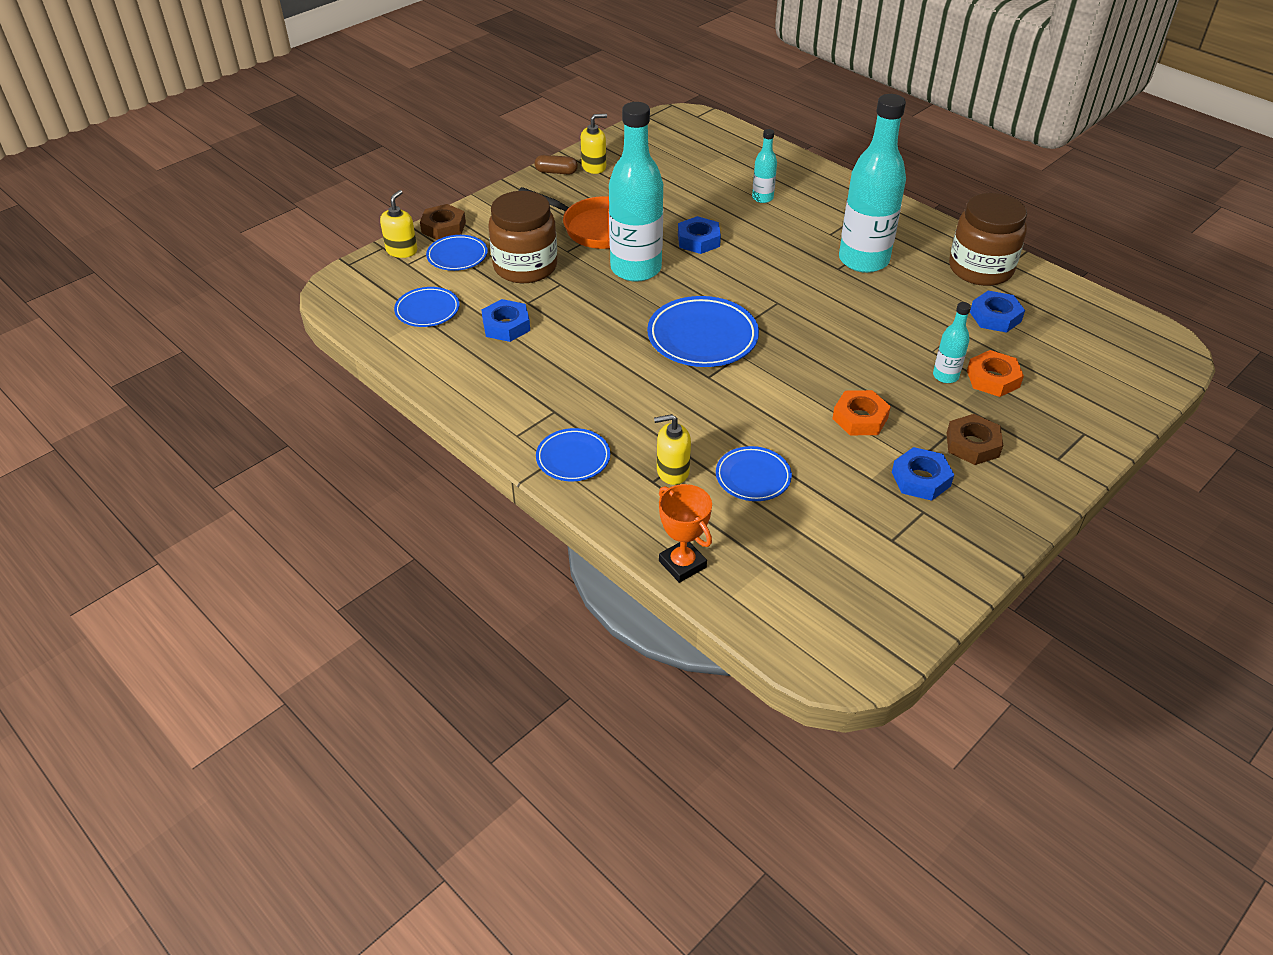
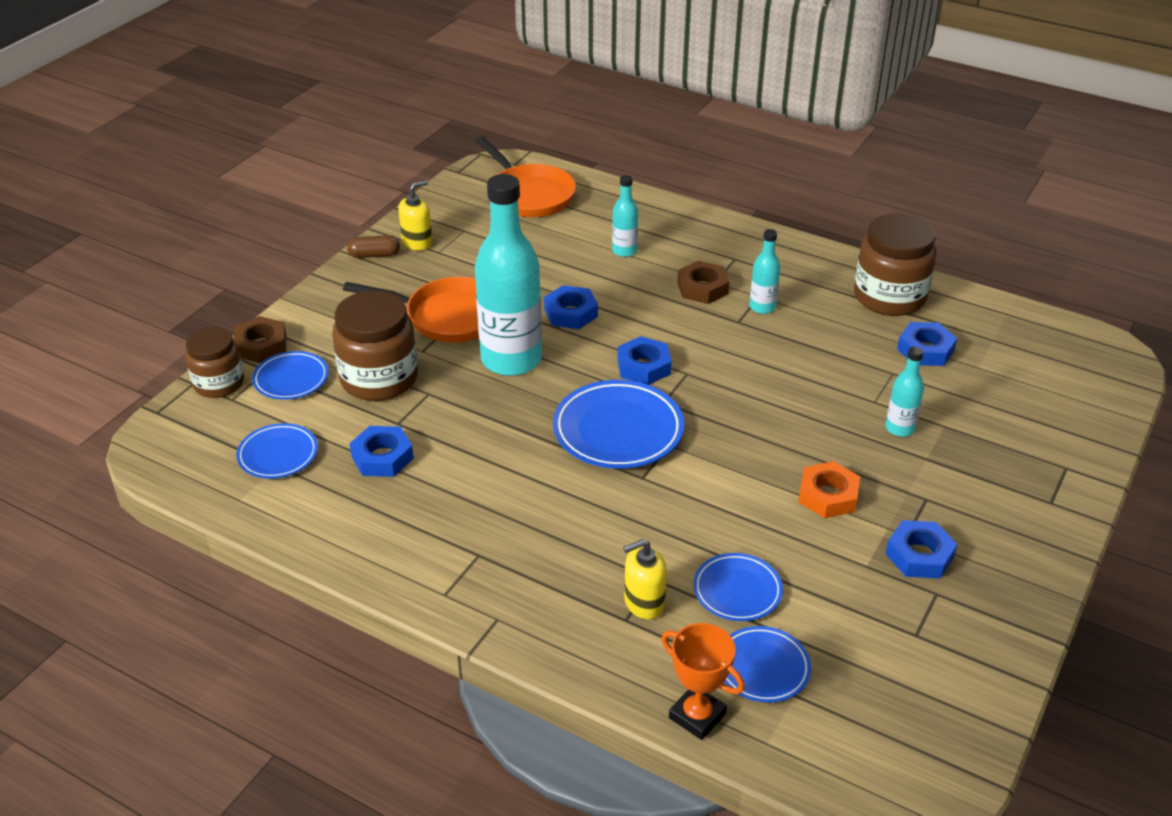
camera: 15 degrees left, 5 degrees down
(402, 251) = (219, 383): yellow soap dispenser -> brown jar
(573, 458) = (522, 610): blue plate -> blue plate (762, 668)
(699, 143) = (529, 195): none -> orange pan
(743, 291) = (643, 366): none -> blue nut
(863, 260) = (762, 307): turquoise bottle -> turquoise bottle, size x0.46
(972, 444) = (958, 503): brown nut -> brown nut (702, 288)
(993, 379) = (950, 422): orange nut -> none

